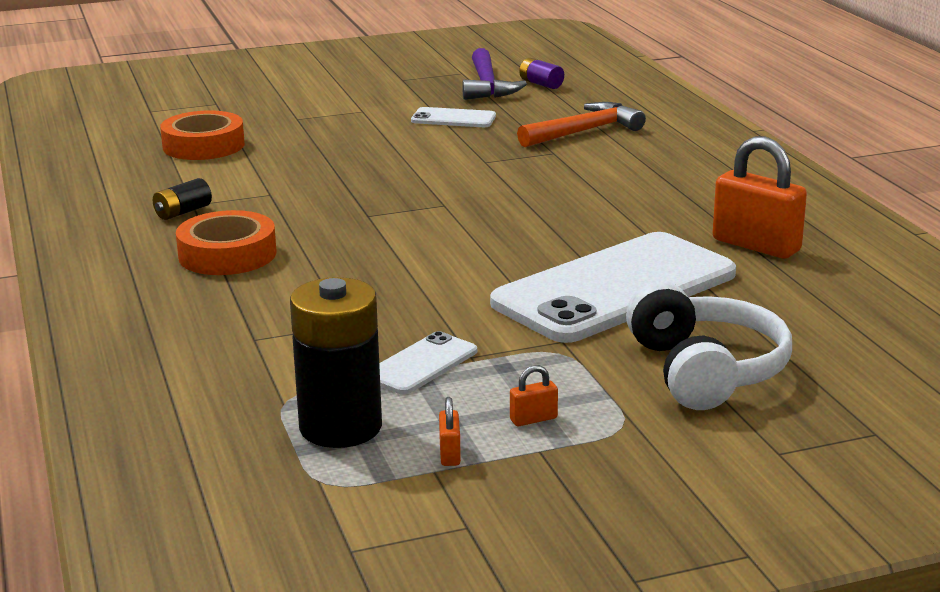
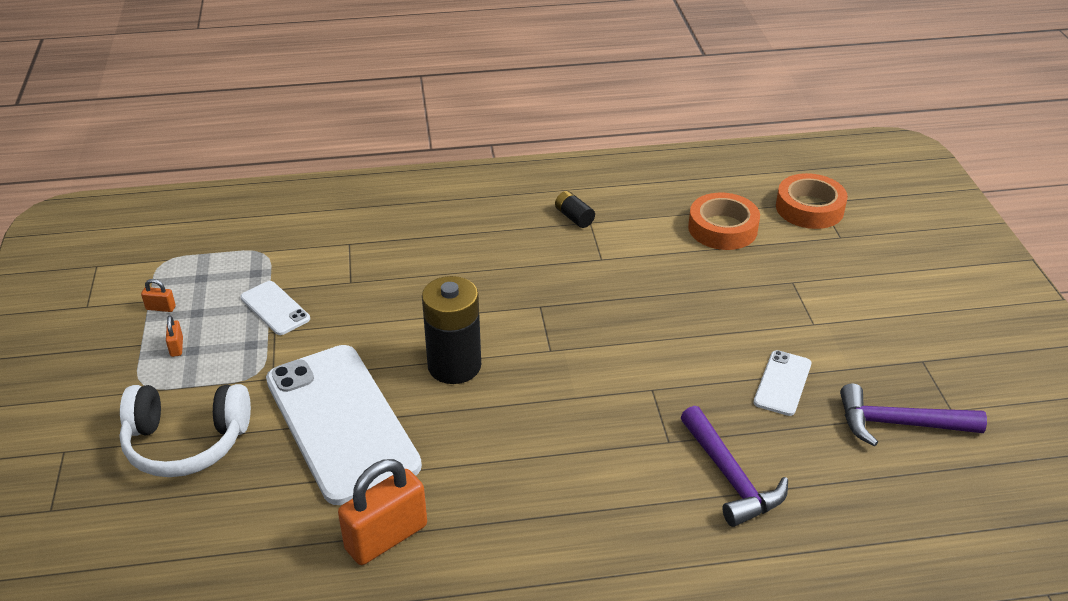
camera: 100 degrees right, 15 degrees up
(227, 254) = (487, 236): orange tape -> orange tape (809, 208)
(340, 427) = (217, 270): black battery -> black battery (454, 366)
(541, 84) = (907, 471): purple battery -> none
(584, 131) = (730, 477): orange hammer -> purple hammer

